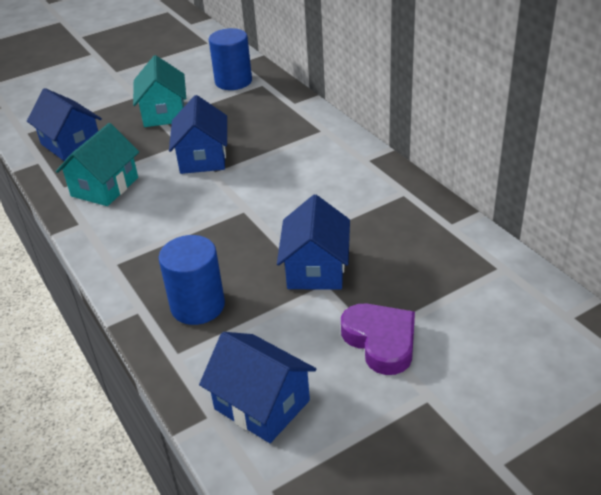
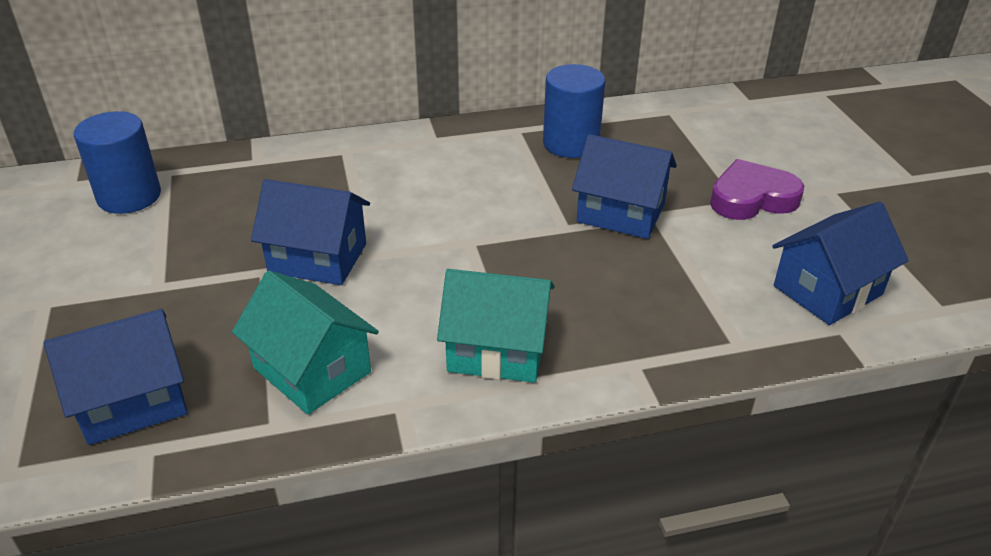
camera: 75 degrees left, 0 degrees up
(164, 113) = (146, 278): turquoise house -> turquoise house (497, 350)
(197, 306) = (650, 312): blue cylinder -> blue cylinder (571, 143)

